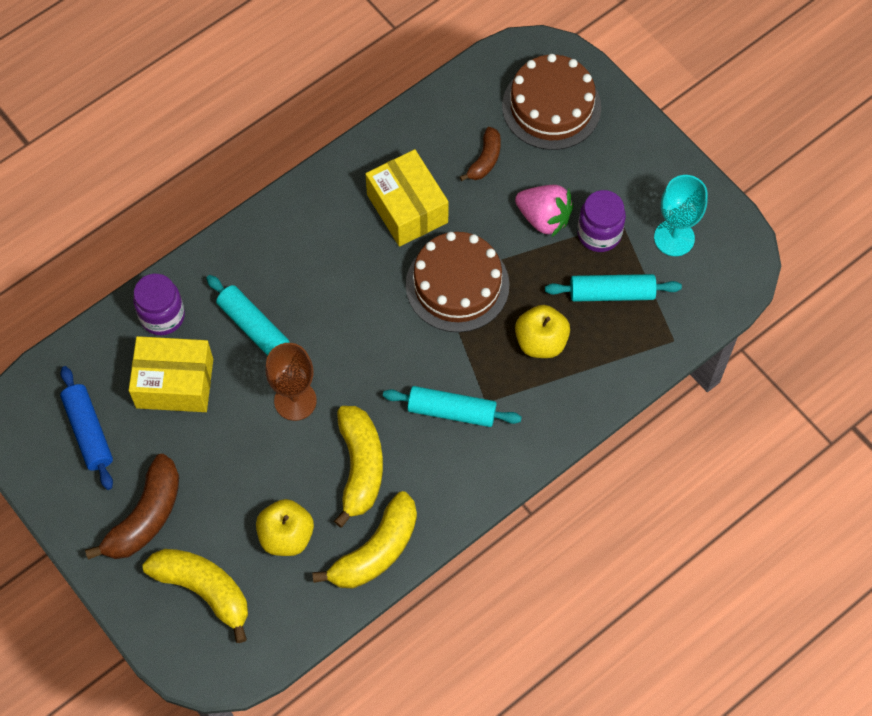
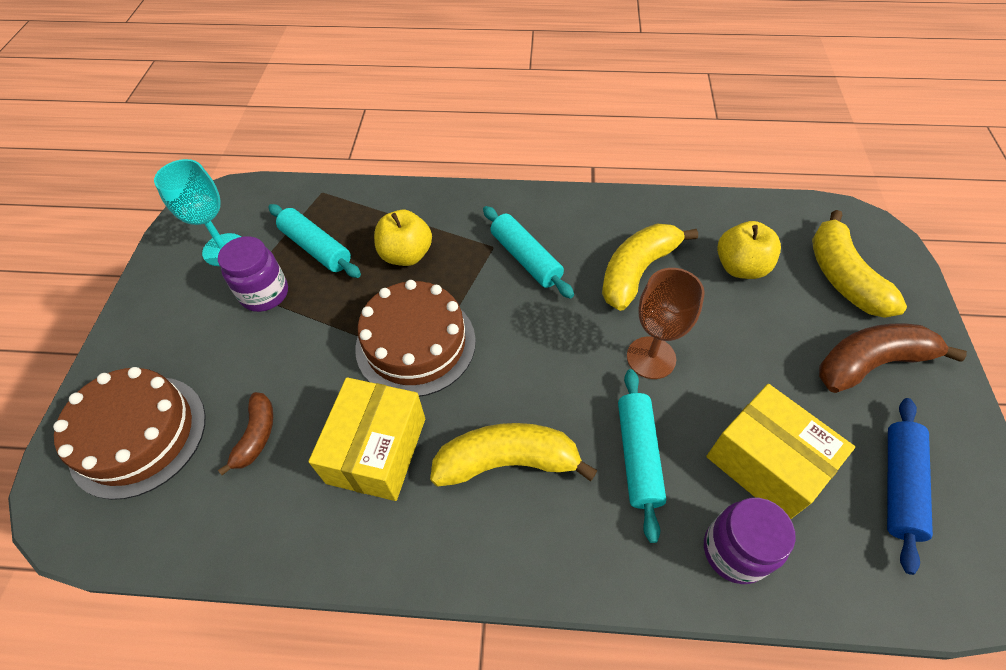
camera: 135 degrees left, 10 degrees down
(376, 550) = (673, 215): yellow banana -> yellow banana (507, 462)
(485, 160) = (256, 436): brown banana -> brown banana turned 120 degrees clockwise
(544, 218) = (284, 340): pink strawberry -> none

